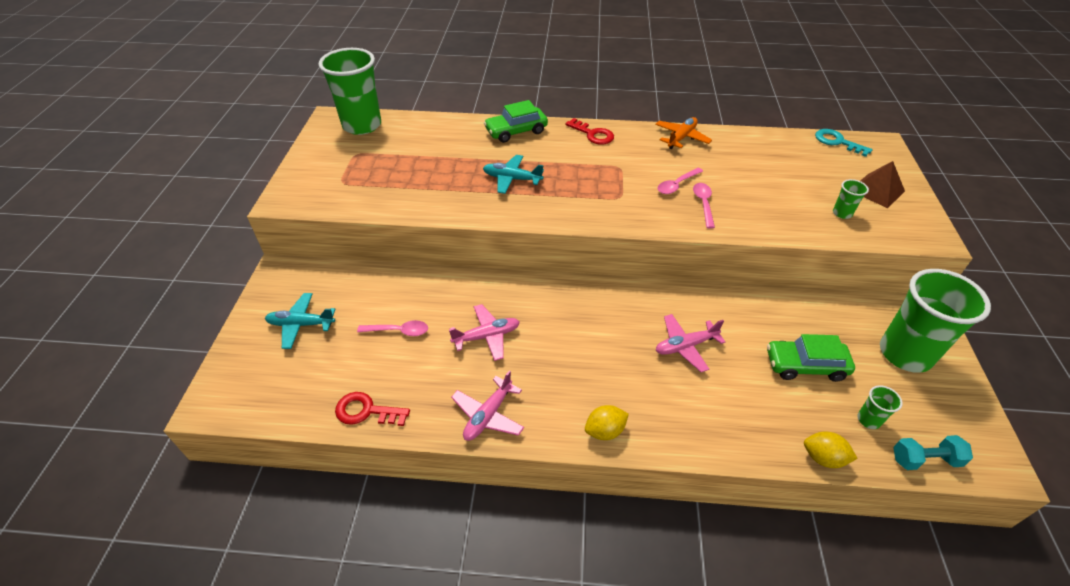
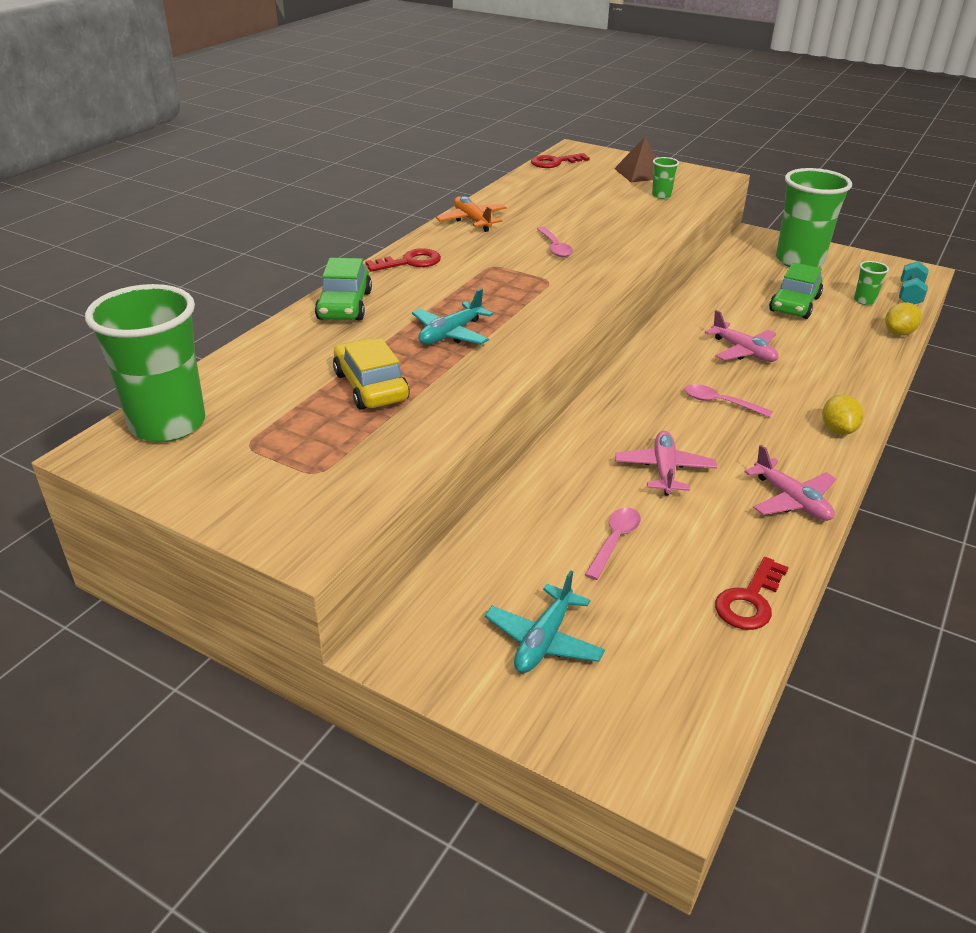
camera: 65 degrees left, 10 degrees down
(432, 171) = (370, 386): none -> yellow car
(685, 346) = (743, 351): pink plane -> pink plane turned 45 degrees counterclockwise
(703, 204) = (598, 245): pink spoon -> pink spoon (720, 403)
(837, 142) = (555, 162): turquoise key -> red key

